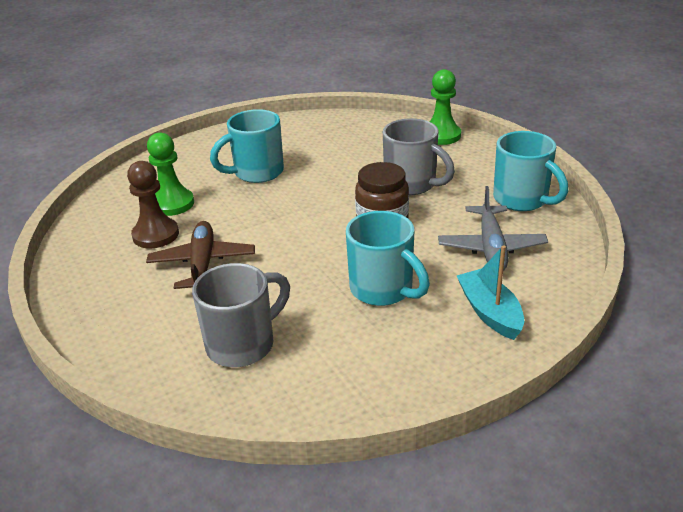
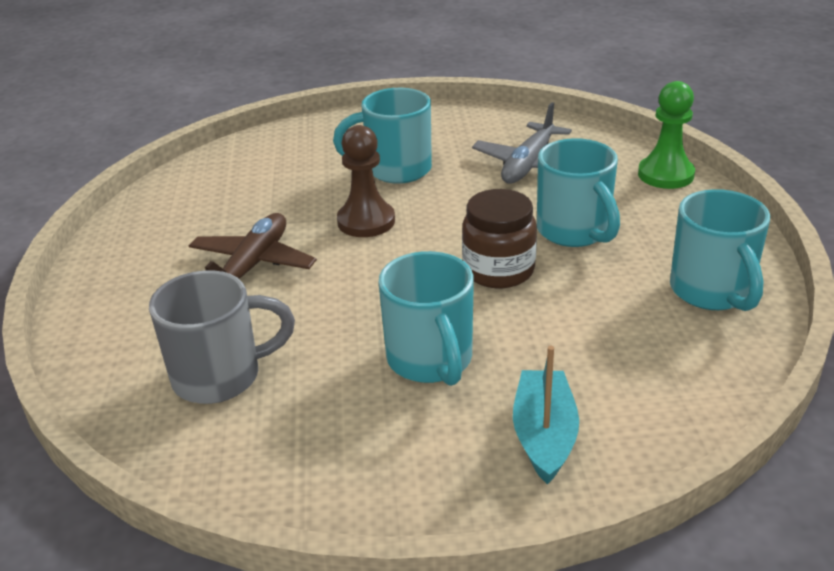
camera: 25 degrees right, 0 degrees up
(155, 235) = (231, 217): brown pawn -> brown pawn (366, 221)
(172, 204) = (276, 185): green pawn -> none
(412, 184) = (574, 231): grey mug -> turquoise mug
(491, 247) = (615, 346): grey plane -> grey plane (528, 165)

